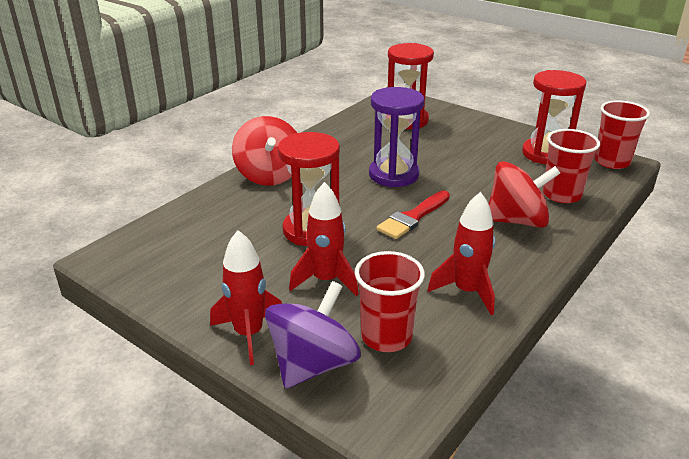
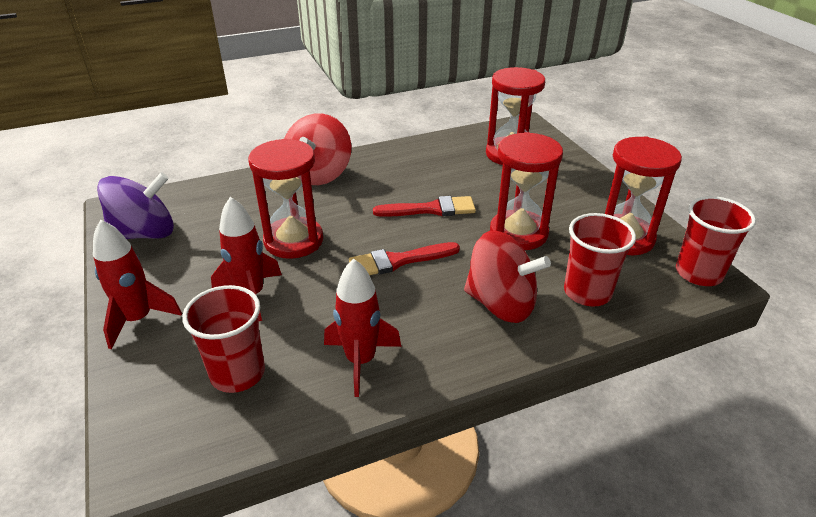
camera: 30 degrees right, 5 degrees up
(313, 364) = (152, 371): purple spinning top -> purple spinning top (145, 233)
(393, 175) = (430, 209): purple hourglass -> red brush
(475, 172) = (518, 233): none -> red hourglass

